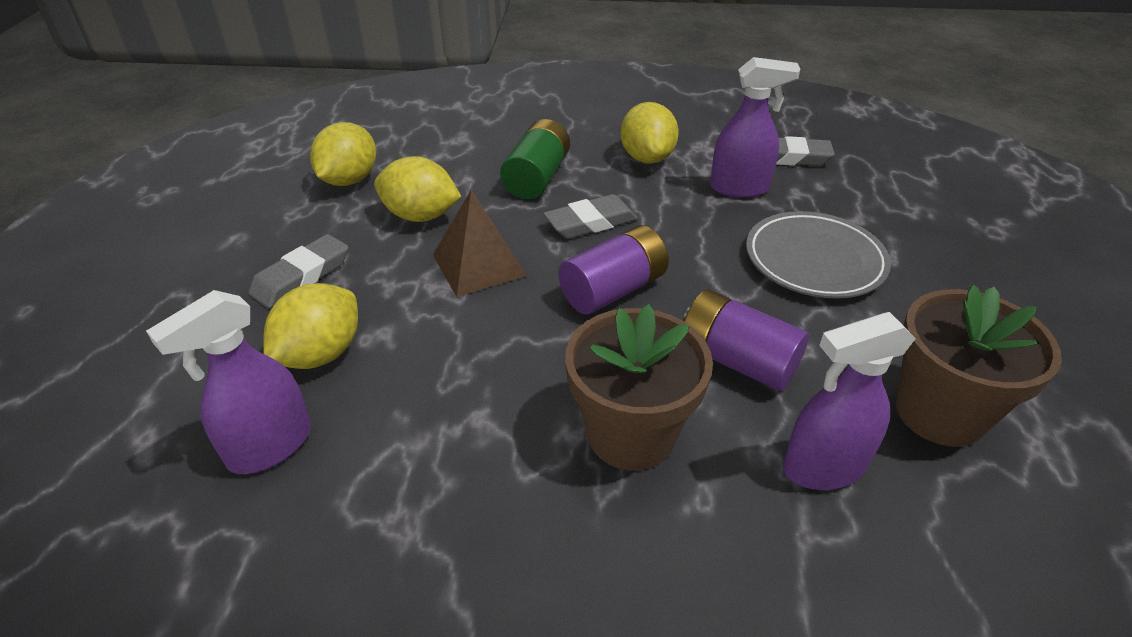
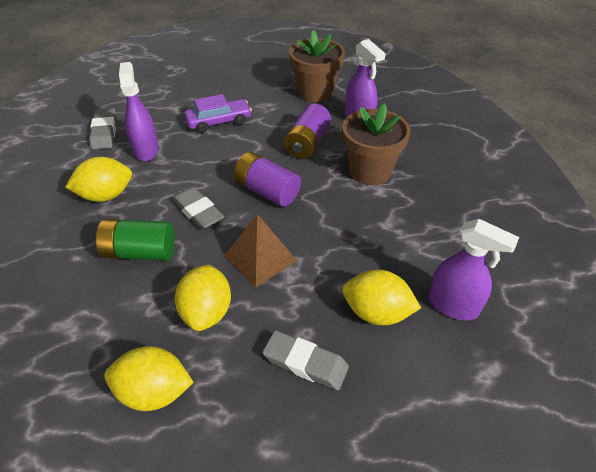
camera: 105 degrees left, 5 degrees up
(814, 260) = (219, 122): grey plate -> purple car

